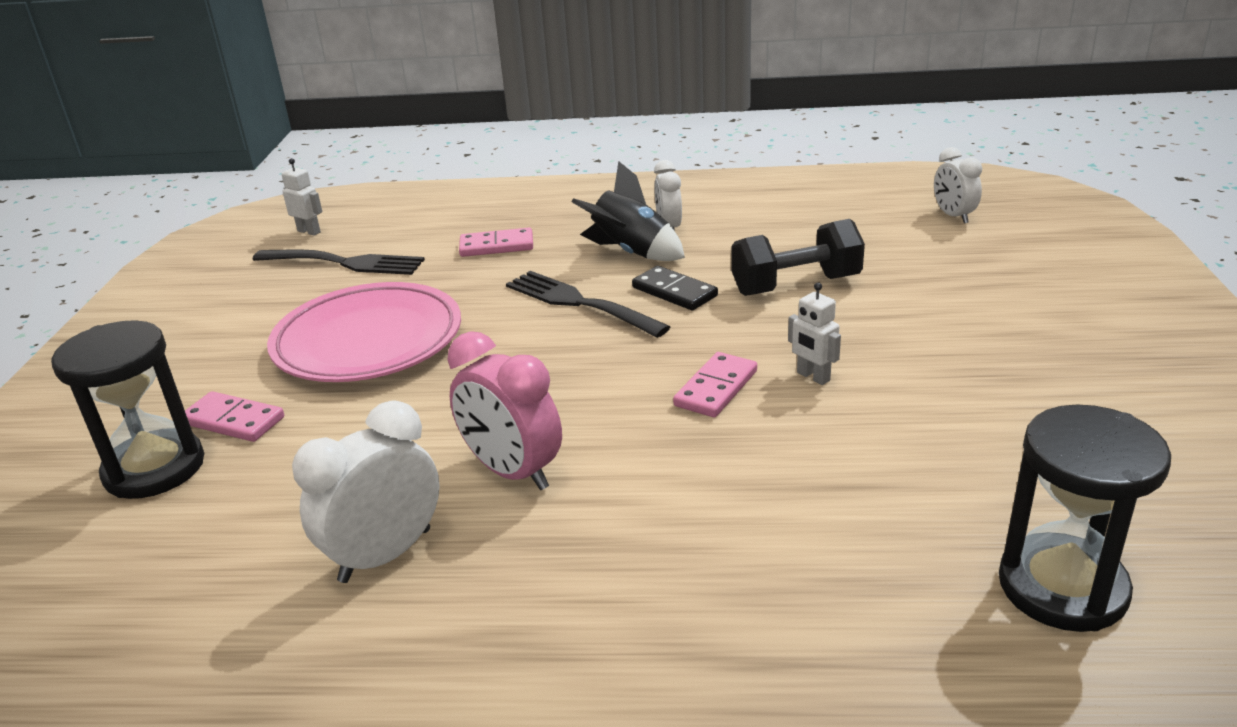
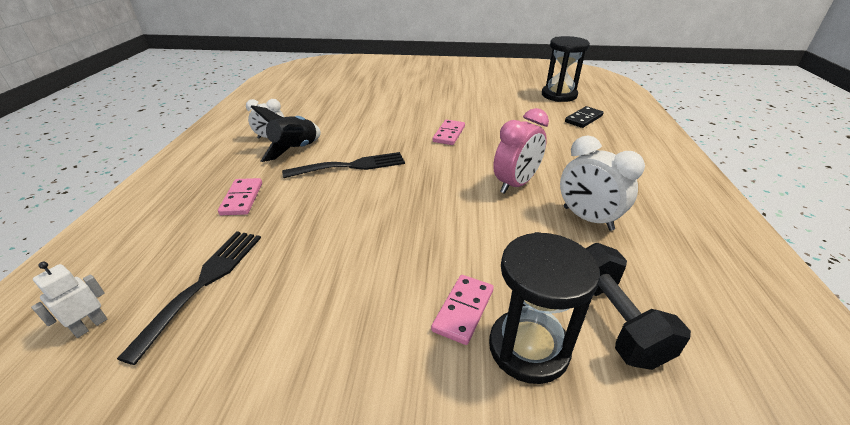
camera: 90 degrees left, 5 degrees up
(368, 341) = (363, 250): pink plate -> none
(580, 303) = (350, 166): black fork -> black fork turned 150 degrees counterclockwise
(674, 292) = (352, 139): black domino -> black domino (583, 119)
(716, 388) = (449, 134): pink domino -> pink domino turned 75 degrees clockwise
(796, 285) = (363, 112): black dumbbell -> black dumbbell (612, 321)
(813, 377) = (443, 115): white robot -> none
(953, 216) = (318, 78): white clock -> none

